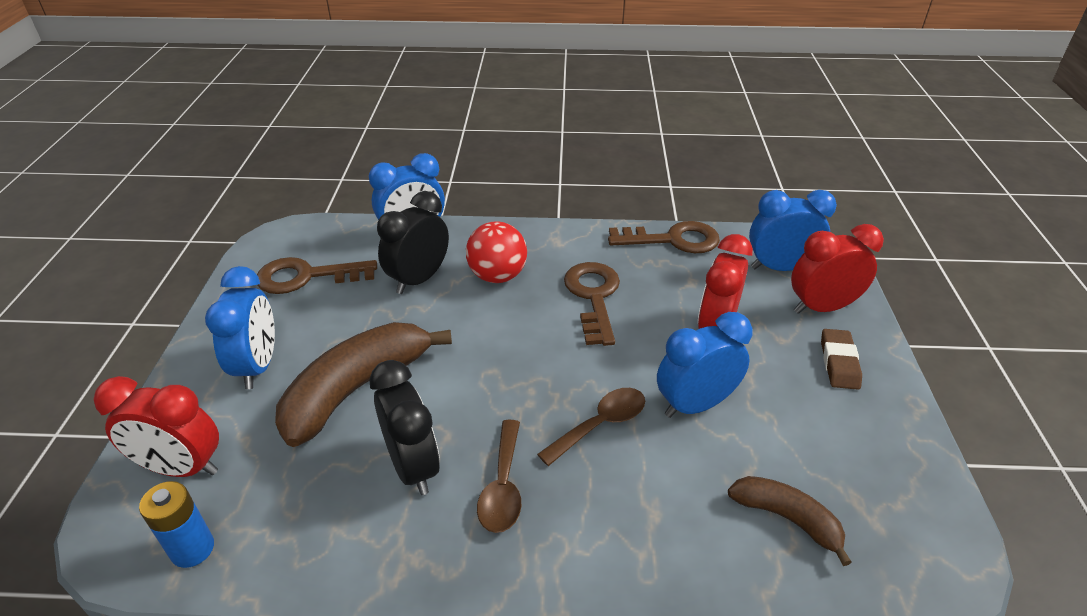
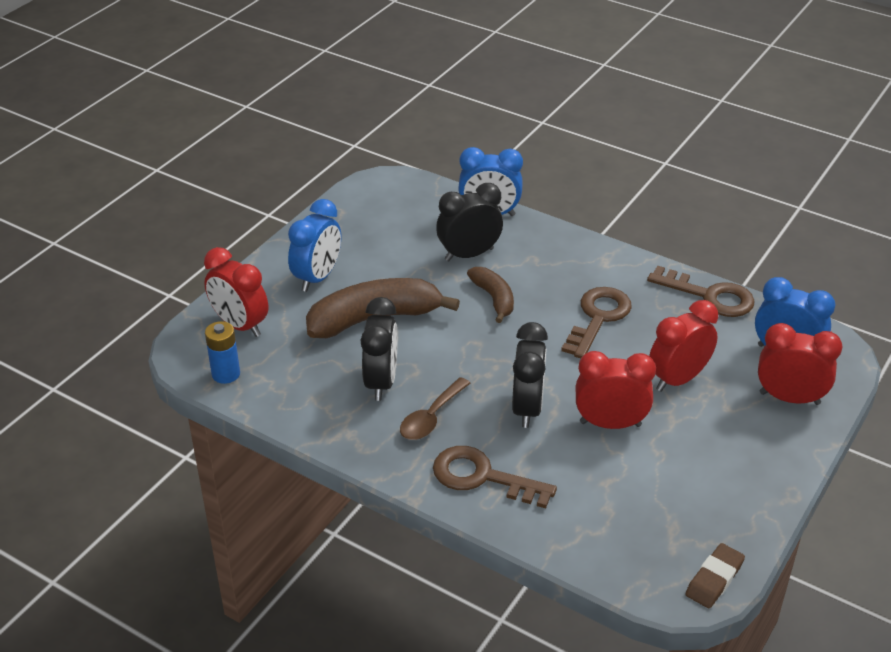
camera: 30 degrees right, 0 degrees up
(306, 277) = (386, 222): brown key -> brown key (482, 477)
(497, 276) = (533, 274): red ball -> none
(600, 425) = (527, 408): brown spoon -> black clock
(695, 404) = (610, 424): blue clock -> red clock
(787, 518) = (610, 516): brown banana -> brown banana (494, 298)
(839, 362) = (758, 442): brown eraser -> brown eraser (714, 579)

